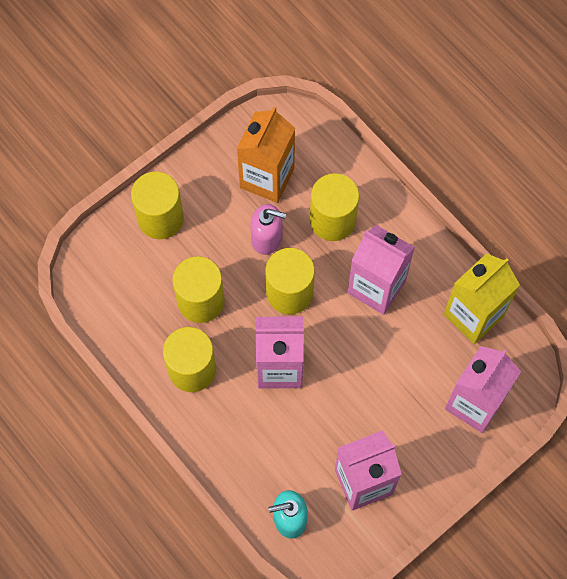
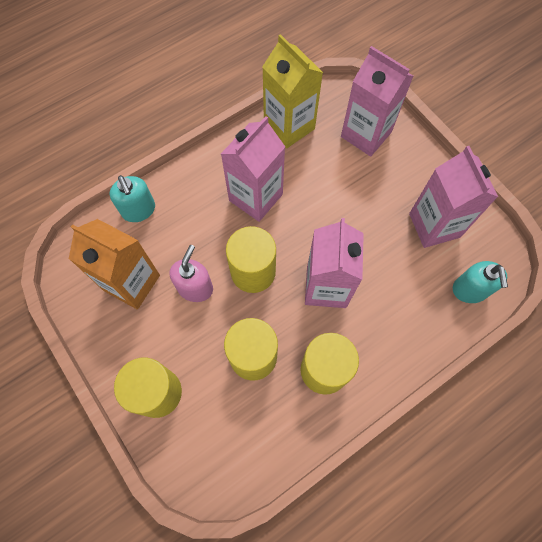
camera: 85 degrees left, 0 degrees up
(332, 220) = (185, 227): yellow cylinder -> none
(348, 171) = (138, 210): none -> turquoise soap dispenser

